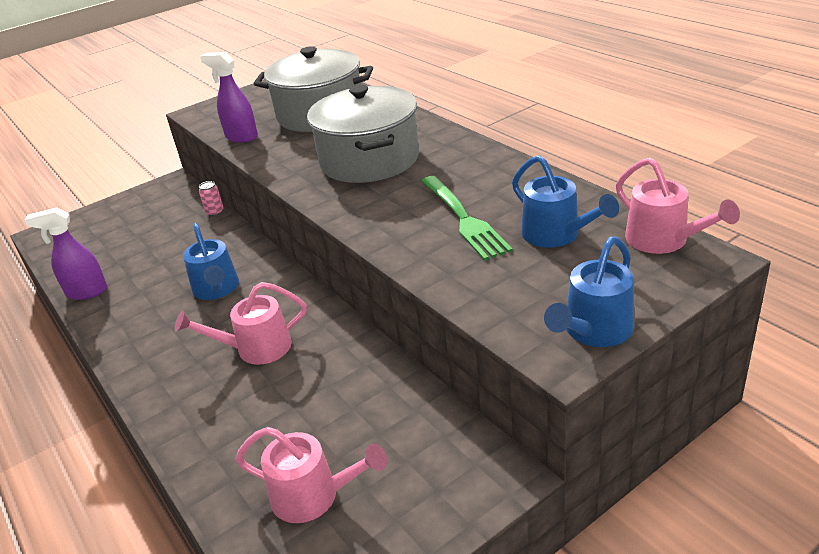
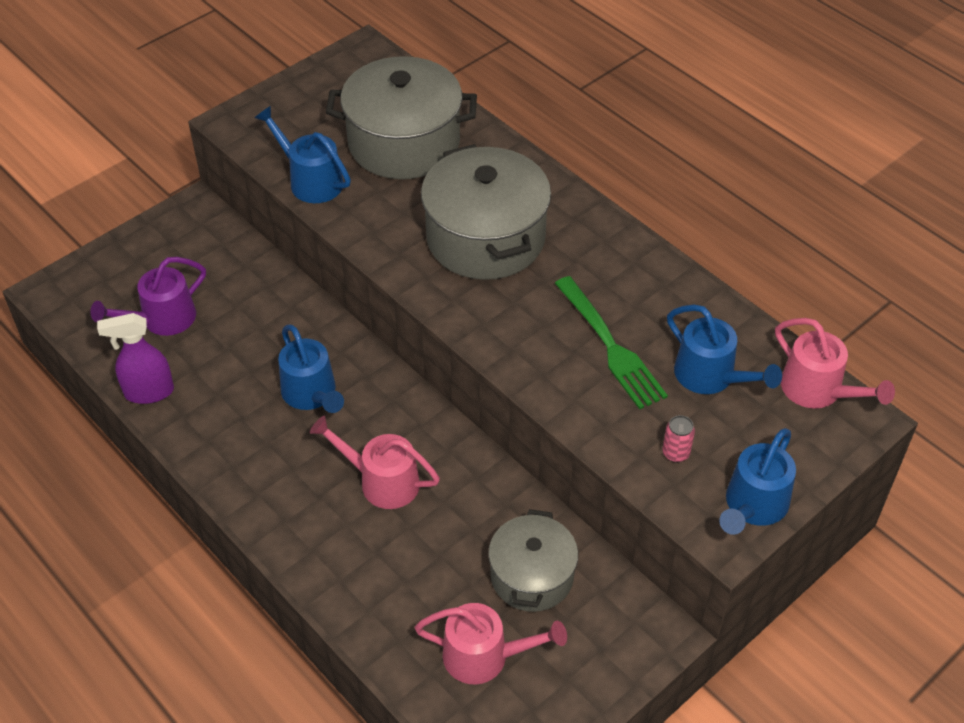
camera: 10 degrees left, 15 degrees up
(117, 246) = (161, 320): none -> purple watering can
(215, 212) = (272, 267): pink can -> pink can (675, 453)
(241, 137) = (310, 180): purple spray bottle -> blue watering can
(255, 348) = (381, 481): pink watering can -> pink watering can turned 45 degrees clockwise
(377, 423) = (532, 576): none -> grey pot

